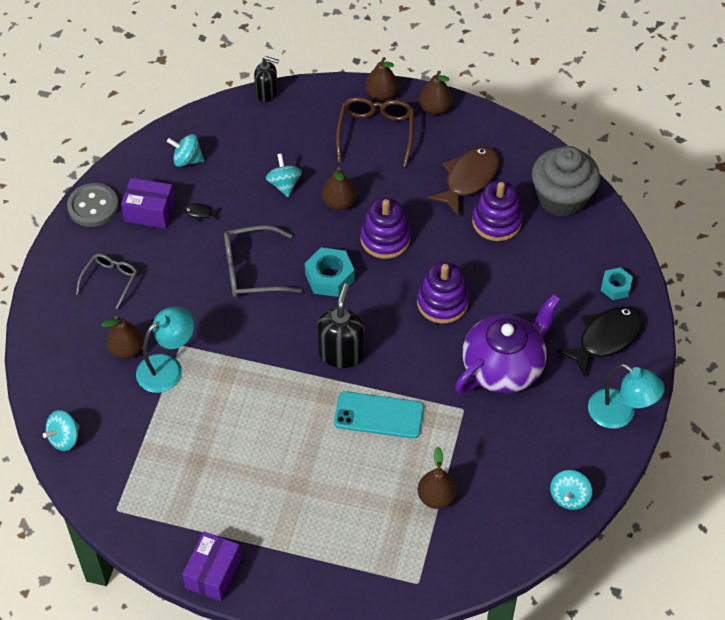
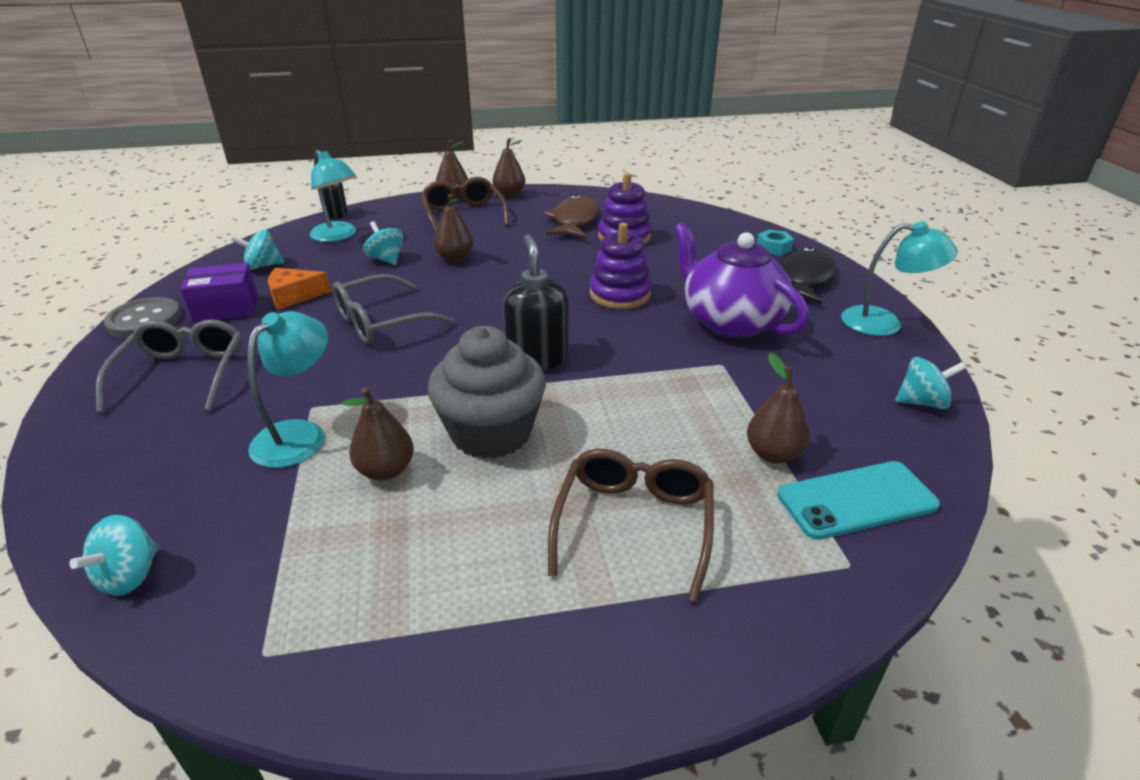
camera: 25 degrees left, 20 degrees down
(110, 280) = (183, 374): grey glasses -> grey glasses, size x1.55
(127, 350) = (226, 433): brown pear -> brown pear (386, 470)
(200, 213) = (294, 296): black fish -> orange cheese
(213, 573) = (506, 693): purple box -> none
(257, 132) = (338, 236): none -> turquoise lamp
(323, 511) = (634, 524): none -> brown glasses
(329, 277) = (480, 306): turquoise nut -> none
(379, 415) = (627, 398): turquoise phone -> turquoise phone (856, 500)
(385, 239) = (522, 269): purple stacking toy -> none
(504, 366) = (730, 321): purple teapot -> purple teapot turned 60 degrees counterclockwise
(562, 198) = (668, 214): grey cupcake -> grey cupcake (491, 433)
(569, 497) = (921, 402): turquoise spinning top -> turquoise spinning top turned 90 degrees counterclockwise

